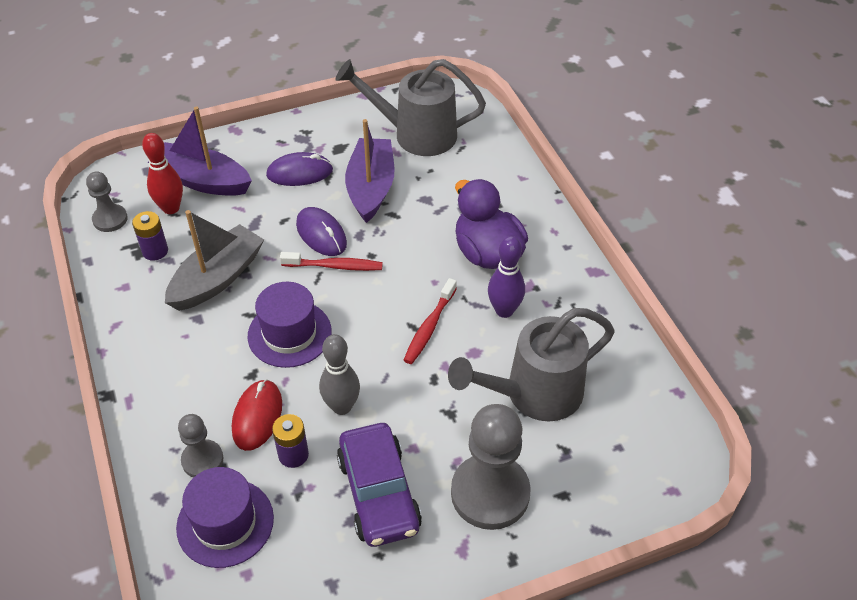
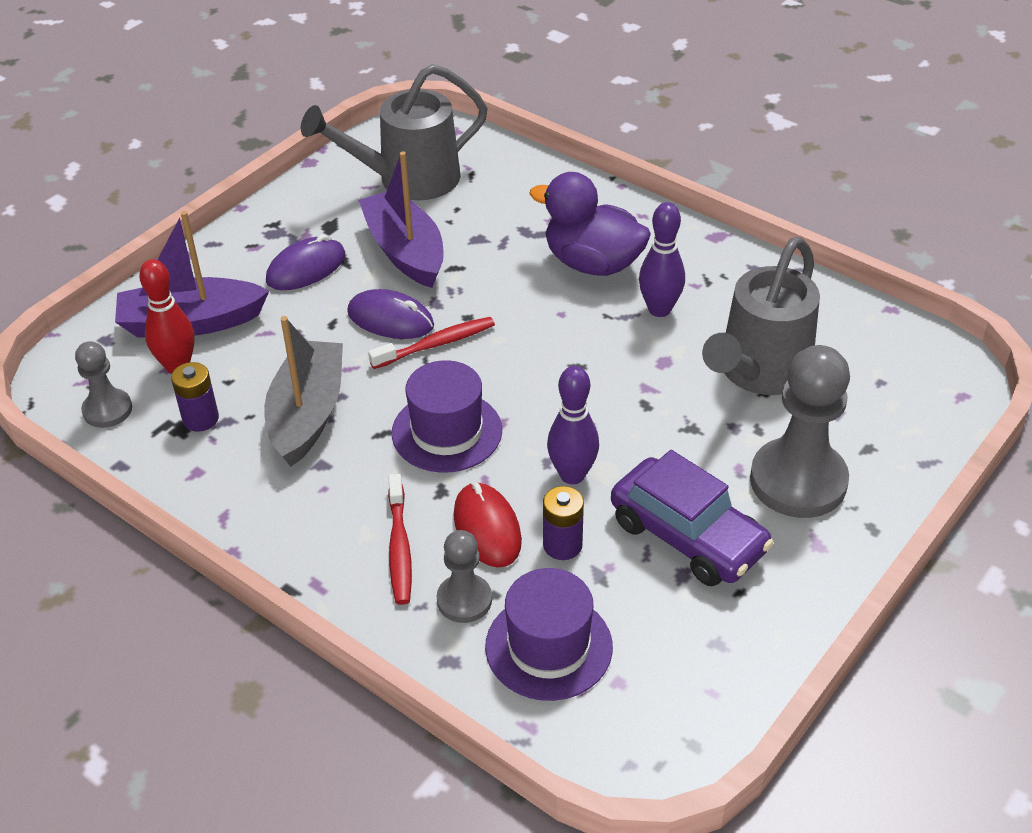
camera: 30 degrees left, 5 degrees down
(342, 406) = (572, 475): grey bowling pin -> purple bowling pin
(429, 327) = (596, 358): red toothbrush -> red toothbrush (399, 548)

